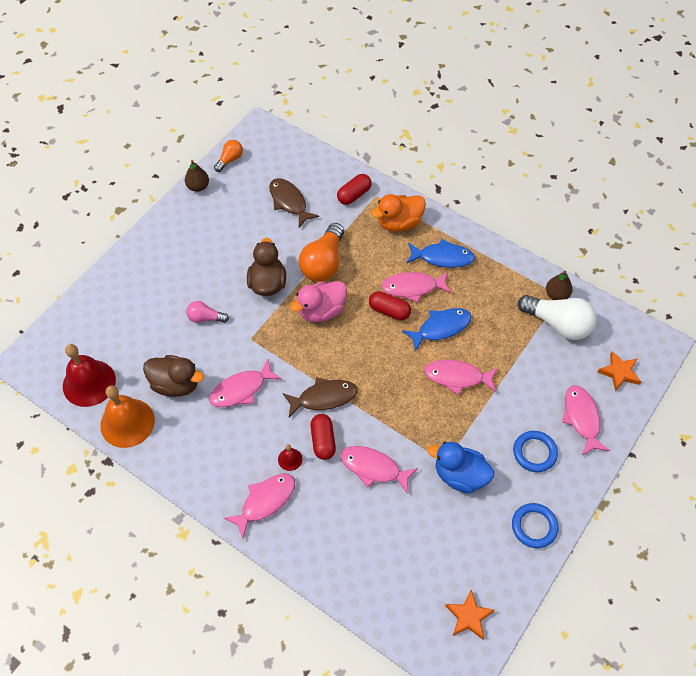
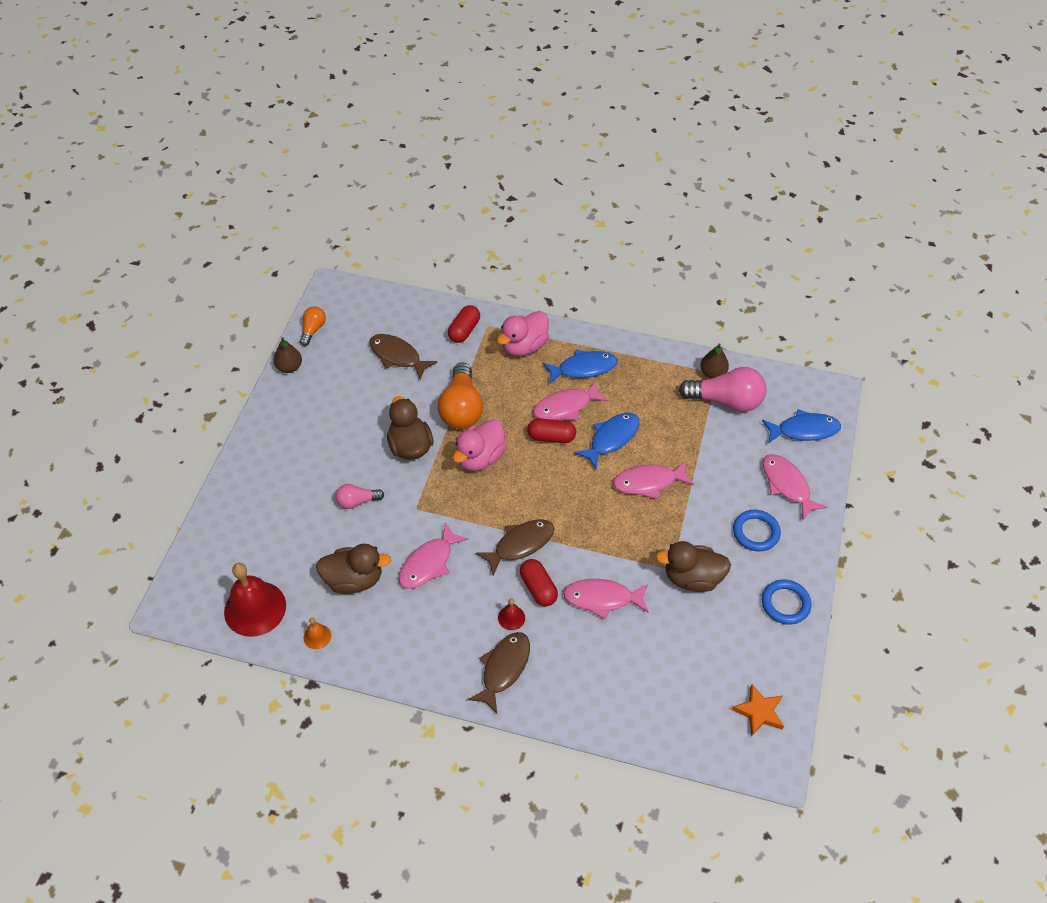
camera: 20 degrees left, 5 degrees down
(127, 422) = (317, 636): orange bell -> orange bell, size x0.44
(265, 501) = (504, 669): pink fish -> brown fish
(399, 223) = (524, 346): orange duck -> pink duck
(460, 475) = (692, 578): blue duck -> brown duck
(558, 324) = (726, 401): white light bulb -> pink light bulb
(619, 372) = (804, 430): orange star -> blue fish

